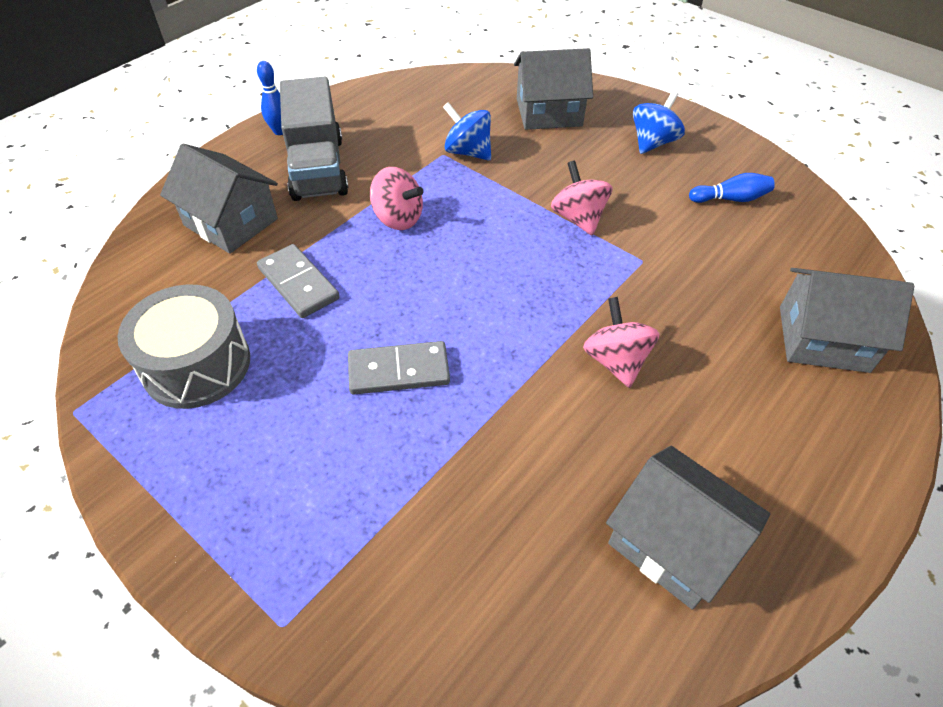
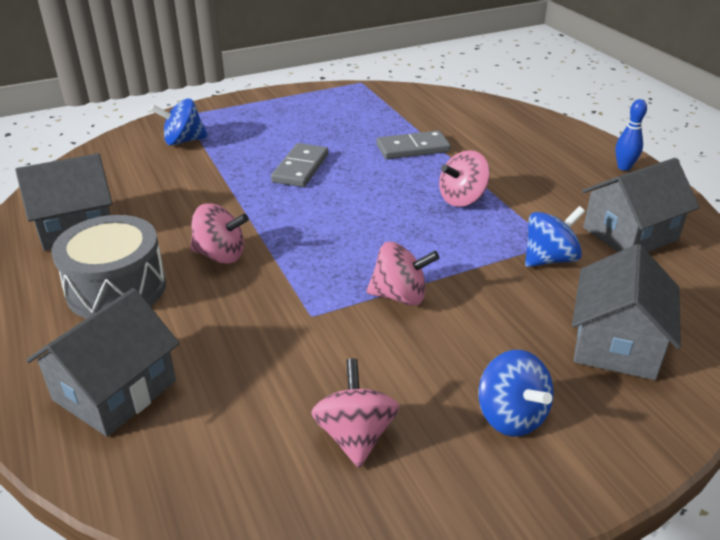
camera: 115 degrees right, 15 degrees down
(197, 365) = (366, 111): grey drum -> grey drum (116, 288)
(231, 222) = (499, 134): grey house -> grey house (630, 234)
(317, 168) = (555, 176): grey truck -> none
(384, 561) = (183, 141): none -> blue spinning top
(730, 199) = (355, 435): blue bowling pin -> pink spinning top

